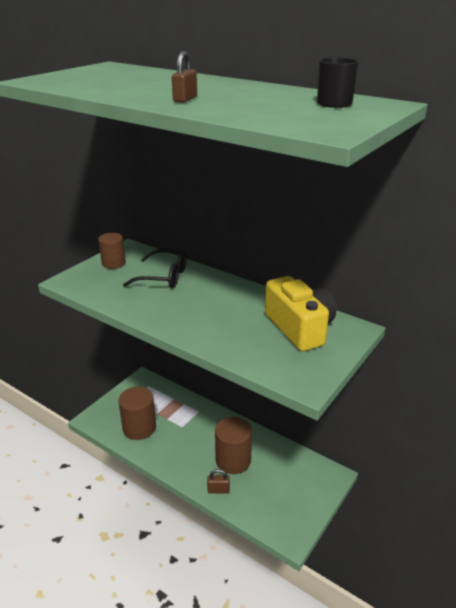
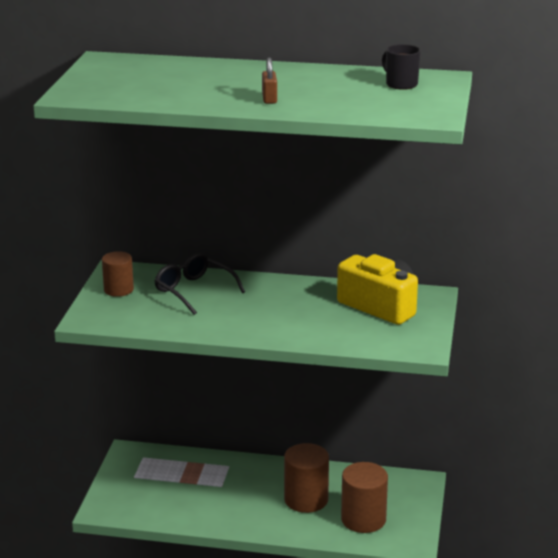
camera: 25 degrees left, 5 degrees down
(139, 428) = (170, 501): brown cylinder -> brown cylinder (363, 519)
(164, 276) = (194, 291): black glasses -> black glasses turned 120 degrees counterclockwise
(218, 490) = (310, 529): brown padlock -> none

